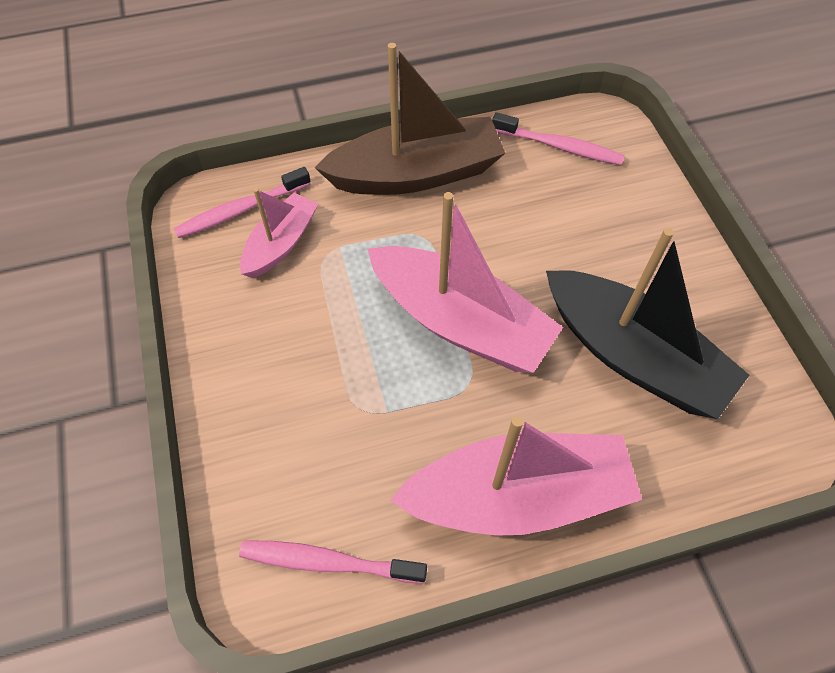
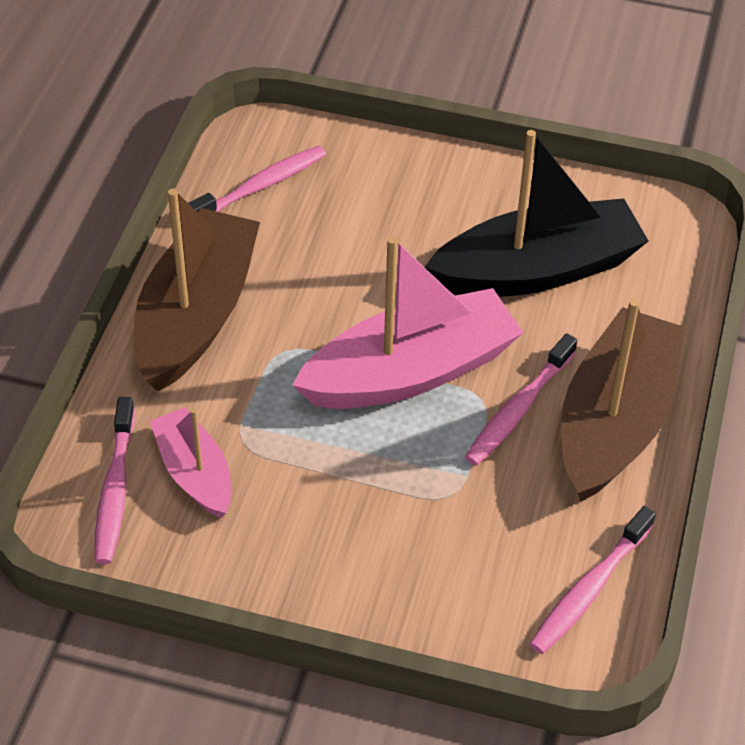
camera: 60 degrees left, 10 degrees down
(478, 414) = (519, 408): none -> pink toothbrush
(517, 495) = (615, 422): pink boat -> brown boat

